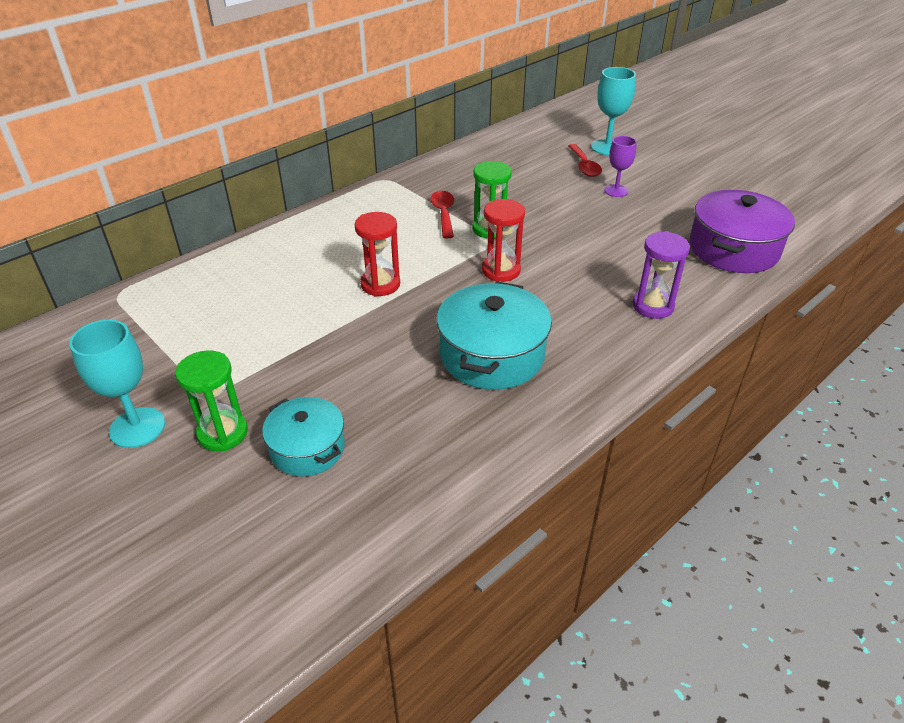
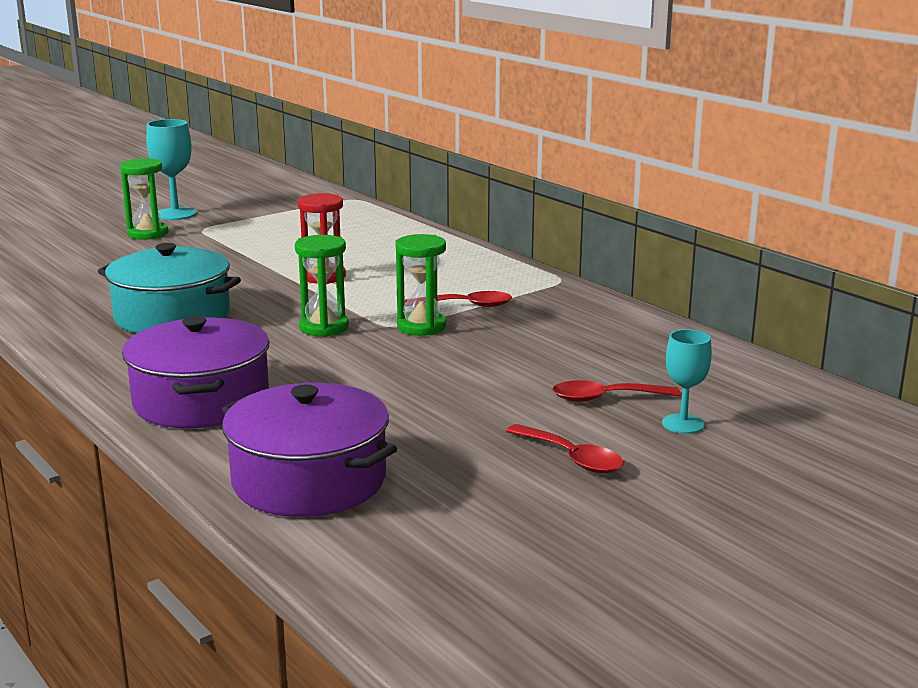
camera: 95 degrees right, 20 degrees down
(307, 448) = (107, 255): turquoise pot -> none
(501, 270) = (324, 327): red hourglass -> green hourglass
(607, 147) = (683, 424): turquoise goblet -> turquoise goblet, size x0.66
(616, 191) = (517, 413): purple goblet -> none
(653, 306) = (201, 401): purple hourglass -> purple pot
(662, 175) = (571, 458): none -> red spoon

